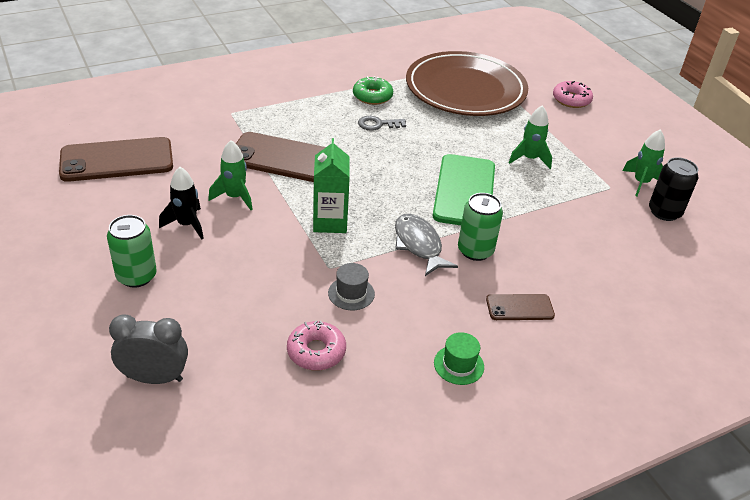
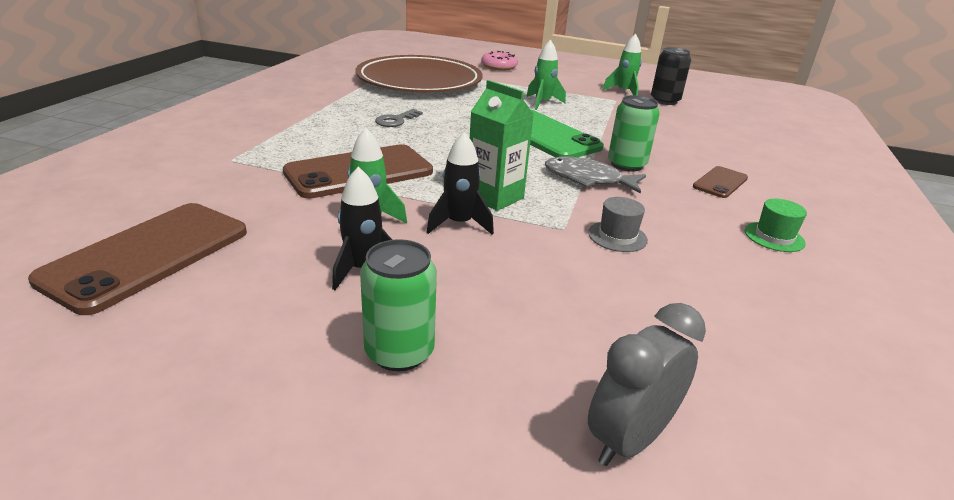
camera: 45 degrees left, 10 degrees down
(276, 227) = (459, 224): none -> black rocket
(316, 352) = (689, 295): pink donut -> none
(372, 96) = (354, 105): green donut -> none

